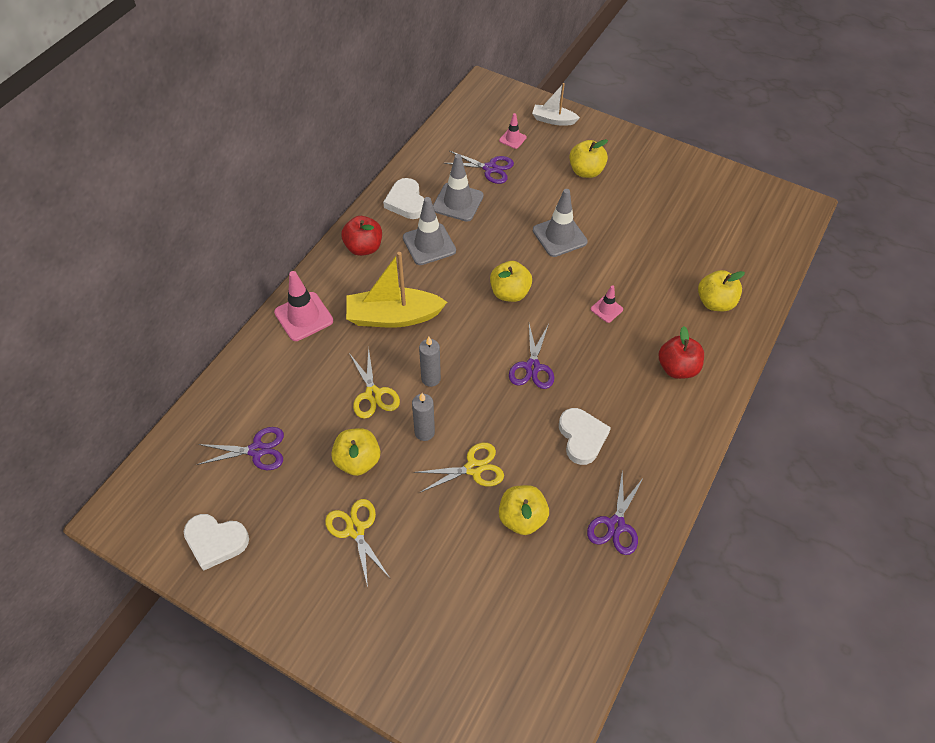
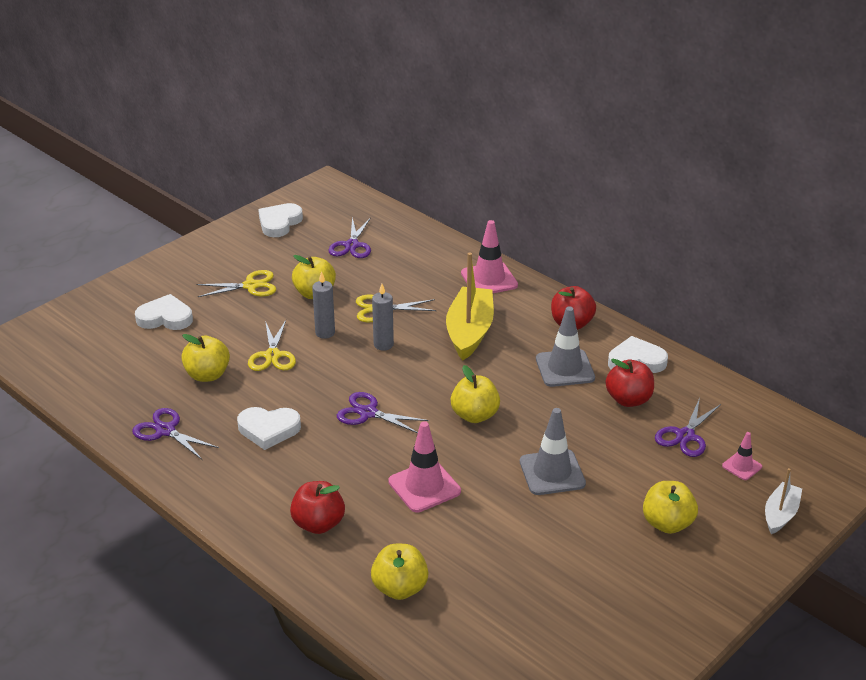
camera: 105 degrees right, 20 degrees down
(436, 600) = (165, 318): none -> white heart
(458, 202) = (628, 399): grey traffic cone -> red apple
(606, 309) = (424, 486): pink traffic cone -> pink traffic cone, size x1.84

